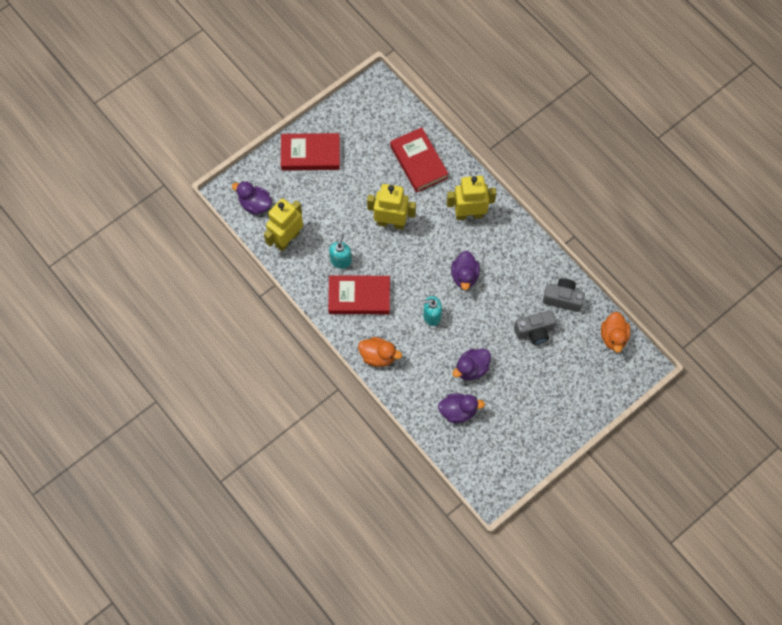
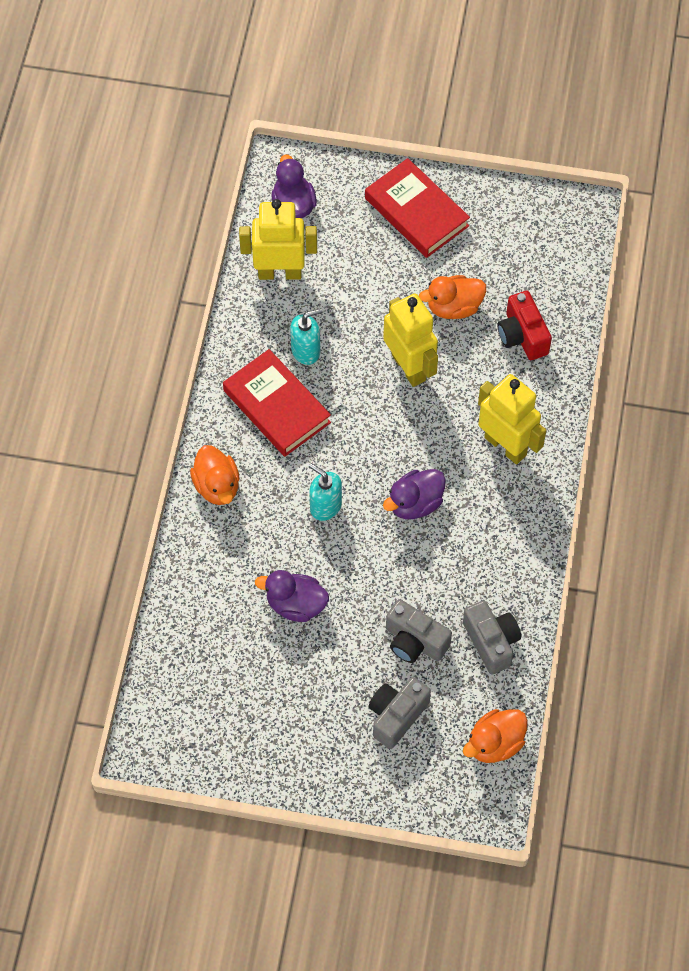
camera: 50 degrees right, 5 degrees down
(377, 179) = (454, 307): none -> orange duck
(419, 162) = (522, 336): red book -> red camera
(458, 411) = (224, 631): purple duck -> none
(565, 368) = (396, 716): none -> grey camera

